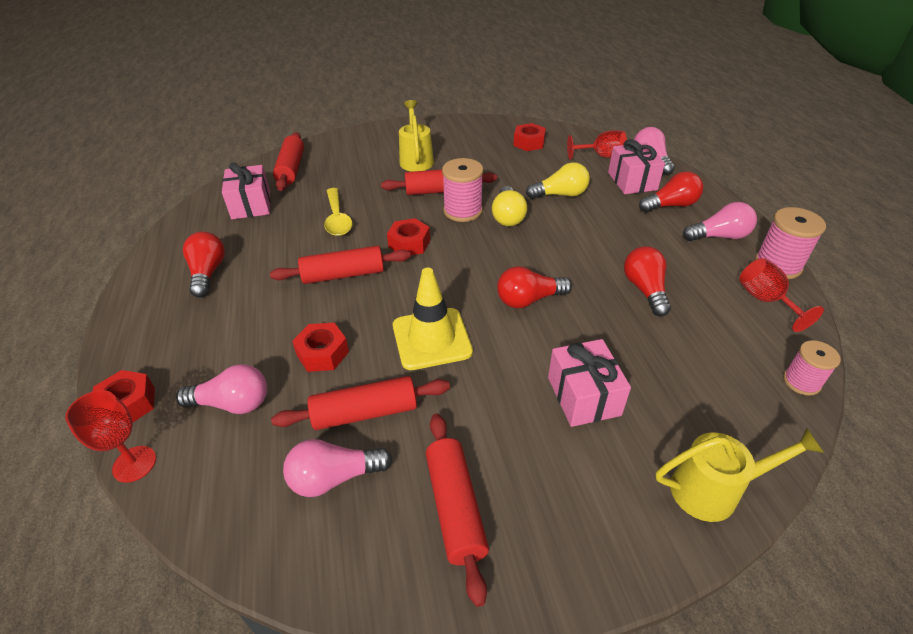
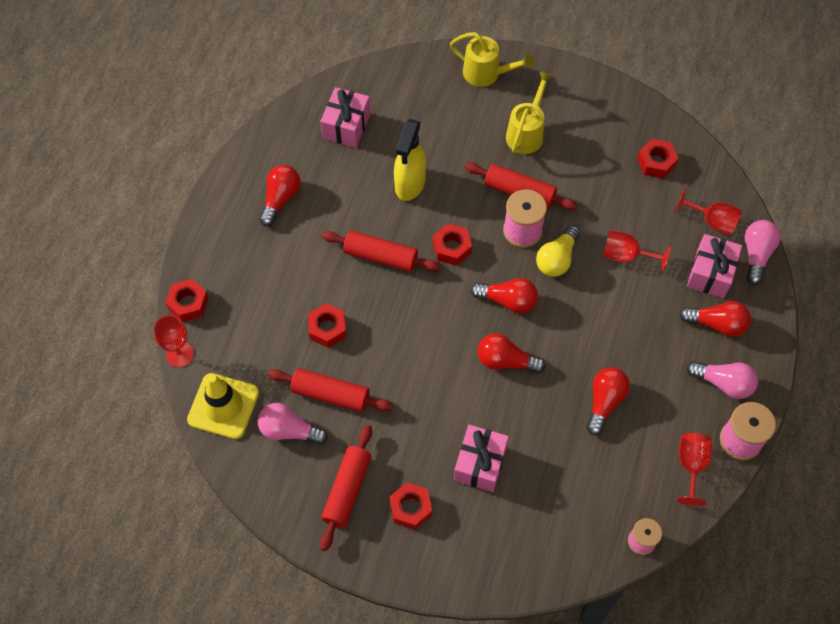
camera: 30 degrees right, 20 degrees up
(233, 403) = (252, 340): pink light bulb -> none
(291, 169) = (403, 88): red rolling pin -> none
(337, 219) = (409, 184): yellow spoon -> yellow spray bottle
(431, 339) = (409, 357): yellow traffic cone -> yellow traffic cone (223, 406)
(491, 258) = (508, 301): none -> red light bulb
(548, 484) = (410, 508): none -> red nut
(560, 195) = (626, 255): yellow light bulb -> red goblet
(714, 490) = (507, 570): yellow watering can -> yellow watering can (487, 74)

